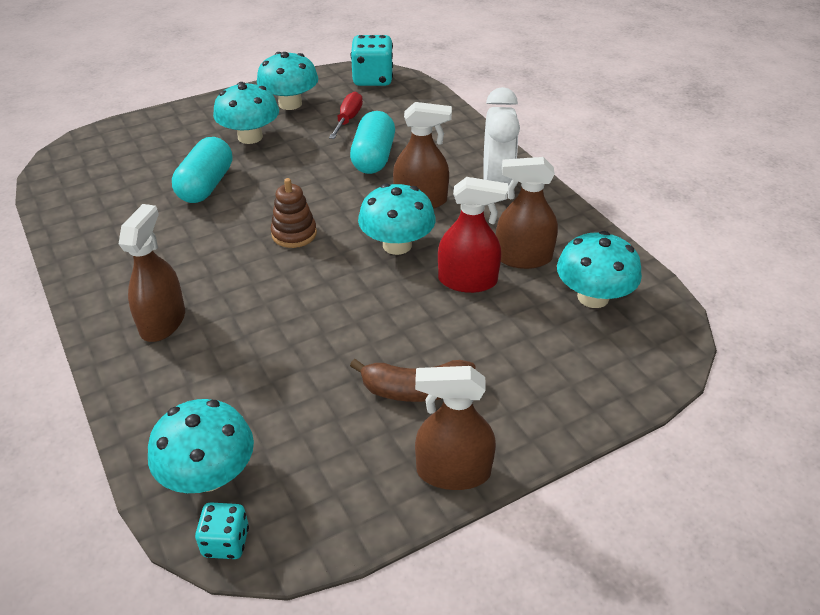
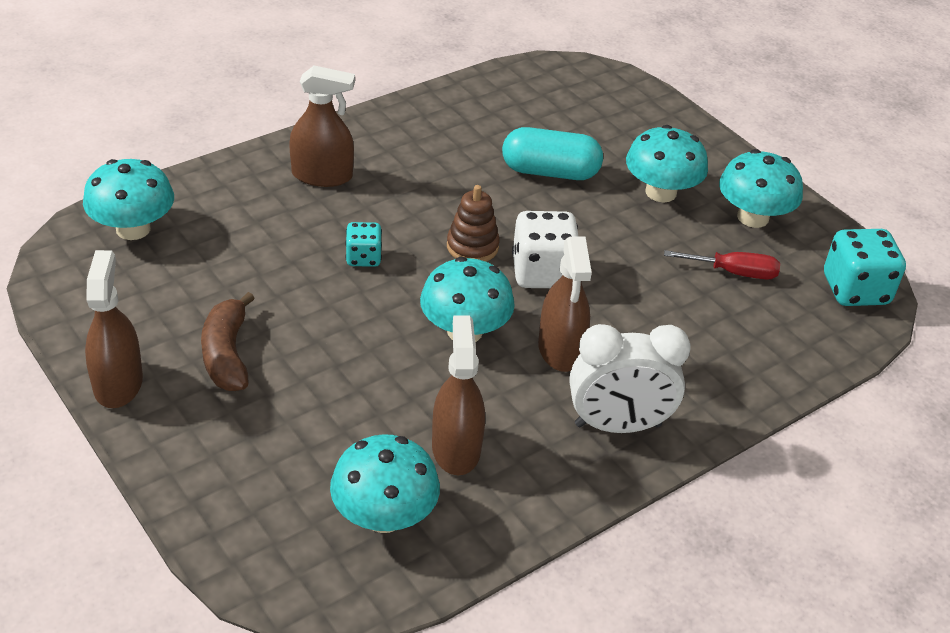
camera: 80 degrees right, 0 degrees up
(226, 542) = (63, 247): turquoise dice -> turquoise dice (363, 258)
(334, 201) = (542, 273): none -> white dice
(373, 158) = (647, 301): turquoise capsule -> none
(467, 281) = (404, 394): red spray bottle -> none

